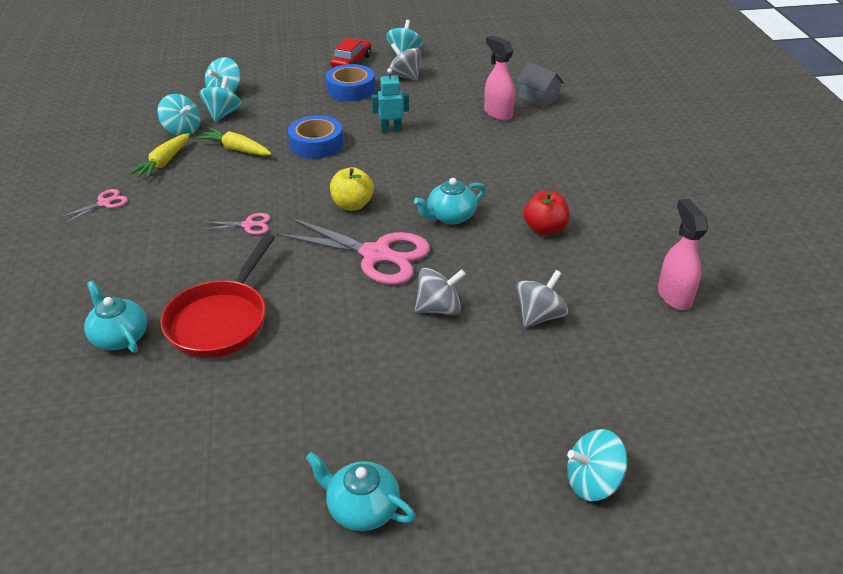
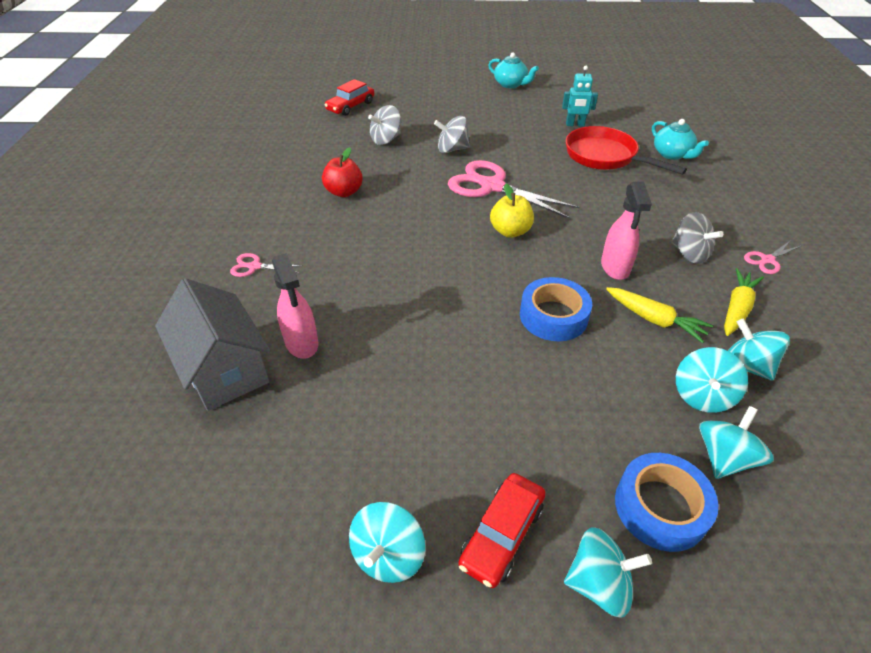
camera: 170 degrees left, 5 degrees up
(221, 320) = (605, 157): red pan -> red pan turned 75 degrees counterclockwise
(248, 225) = (607, 222): pink scissors -> pink scissors (255, 266)
(351, 89) = (506, 434): blue tape -> blue tape (660, 507)
(391, 129) = (455, 330): turquoise robot -> turquoise robot (575, 125)
(405, 76) = (407, 462): grey spinning top -> grey spinning top (689, 254)
(450, 217) = (420, 210): turquoise teapot -> none
(538, 98) = (224, 369): grey house -> grey house, size x1.72
(592, 482) = (400, 82): turquoise spinning top -> turquoise spinning top (599, 583)
(640, 387) = (350, 106): none -> red car
(674, 296) = (287, 141): pink spray bottle -> pink spray bottle (615, 267)

